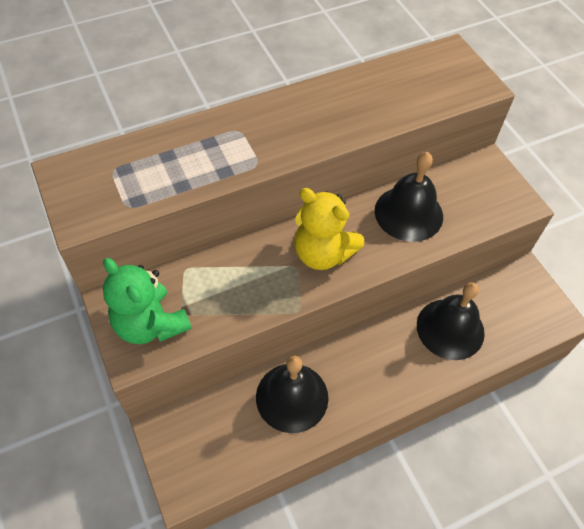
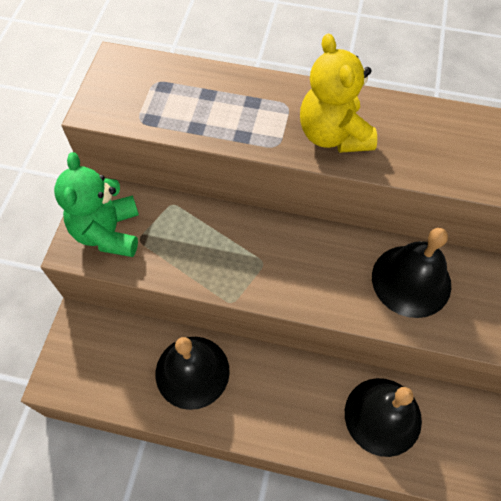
camera: 40 degrees right, 5 degrees up
(322, 253) = (296, 265): yellow teddy bear -> yellow teddy bear (333, 135)

